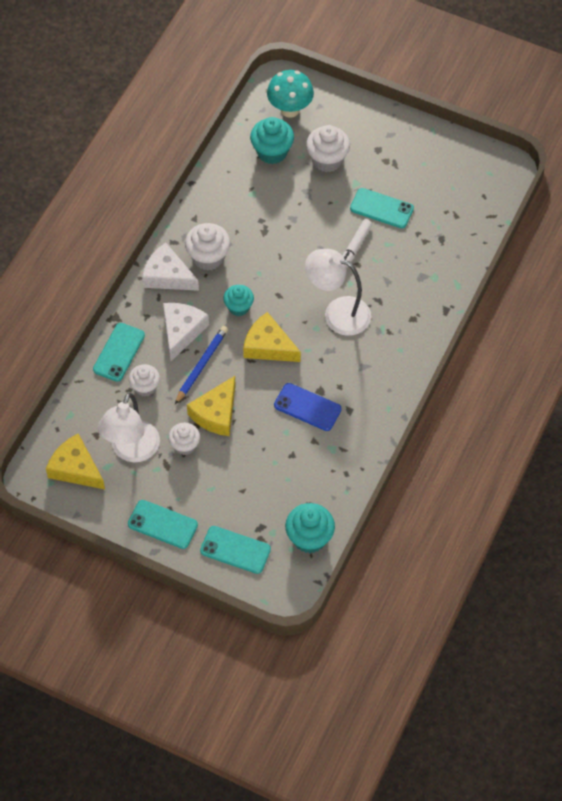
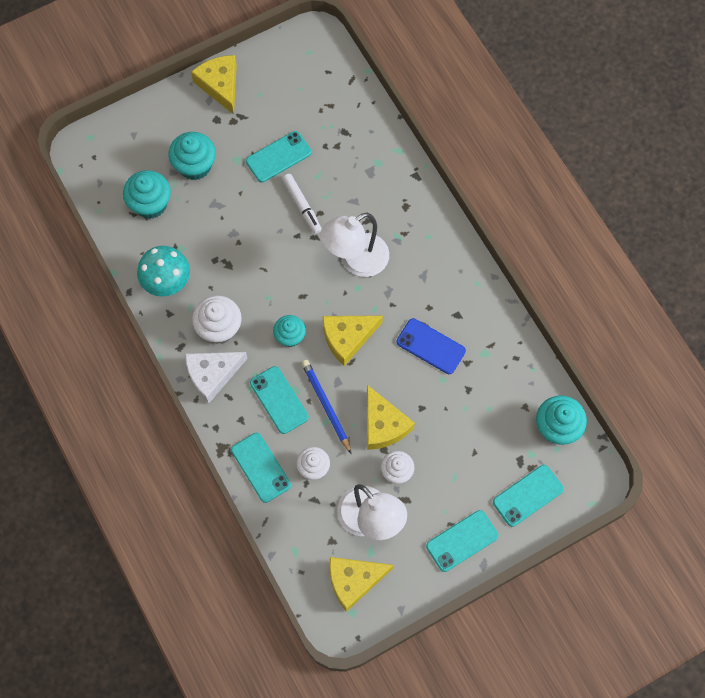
camera: 55 degrees left, 10 degrees up
(182, 331) = (279, 400): white cheese -> turquoise phone
(290, 110) = (118, 160): turquoise mushroom -> turquoise mushroom (167, 283)
(307, 407) = (431, 346): blue phone -> blue phone turned 60 degrees clockwise
(327, 160) = (195, 166): white cupcake -> turquoise cupcake
(408, 134) = (220, 85): none -> yellow cheese

